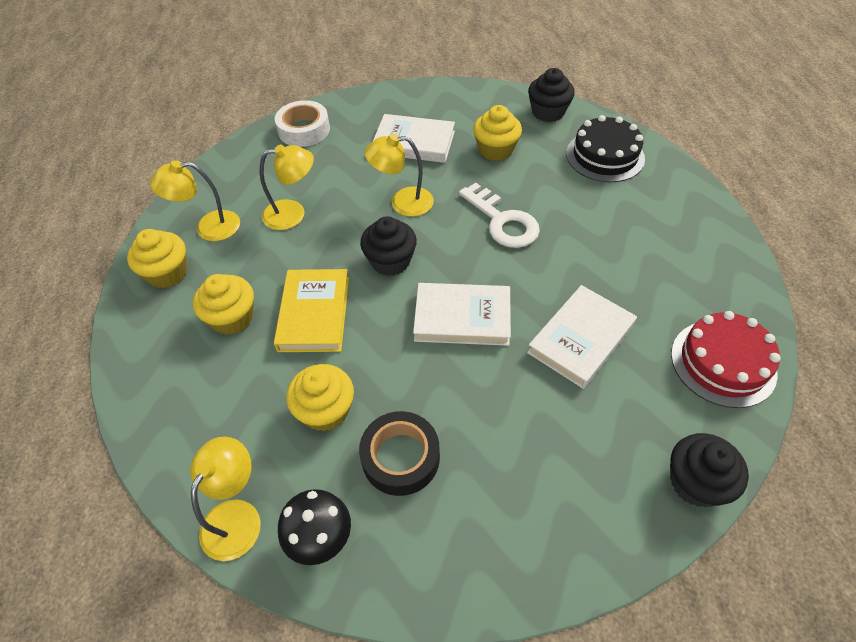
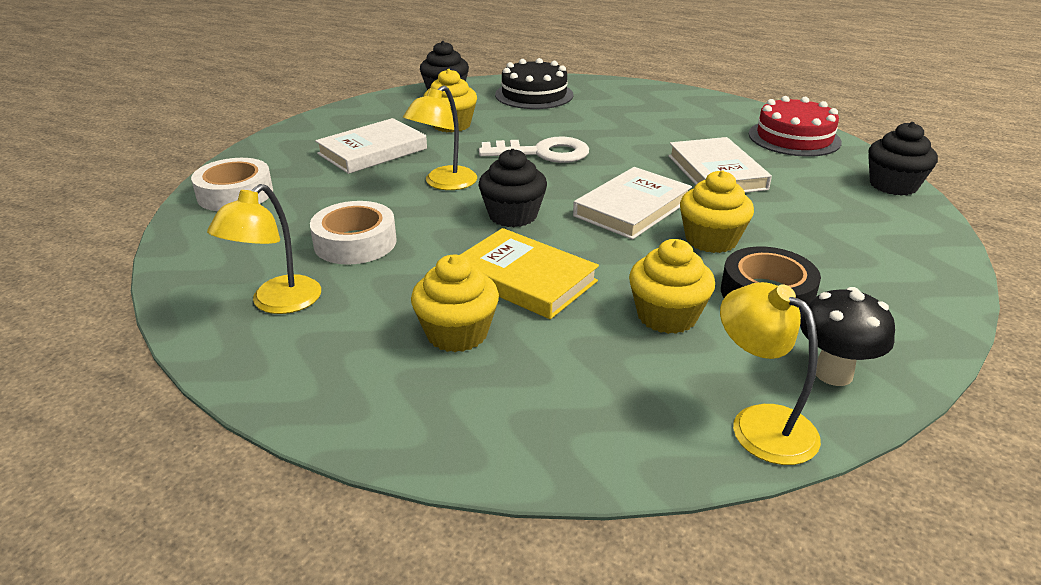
camera: 55 degrees left, 20 degrees down
(167, 273) = (305, 359): yellow cupcake -> yellow cupcake (711, 240)
(293, 213) = (355, 242): yellow lamp -> white tape

